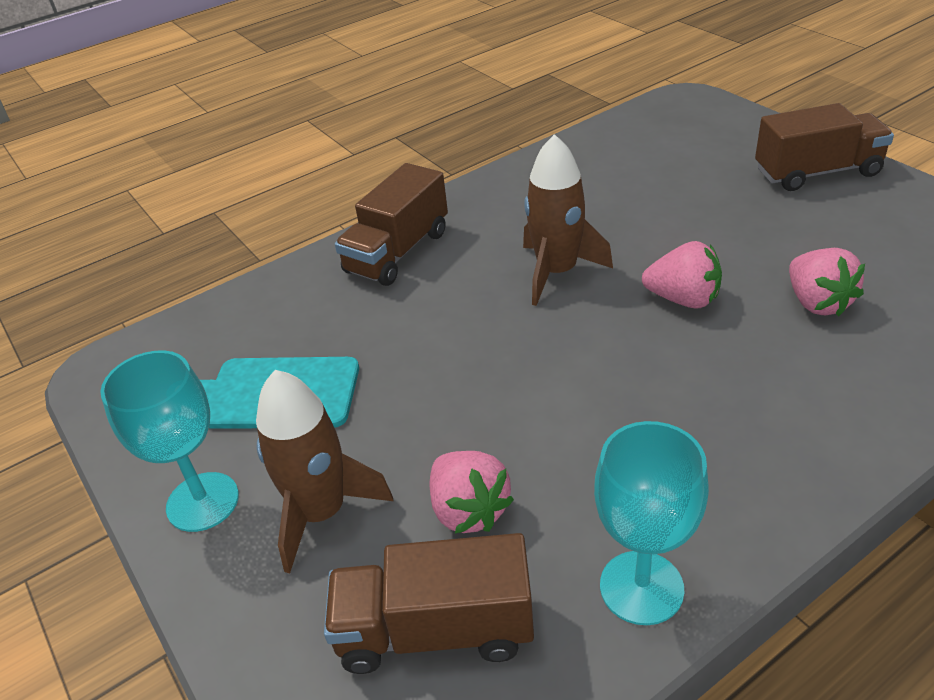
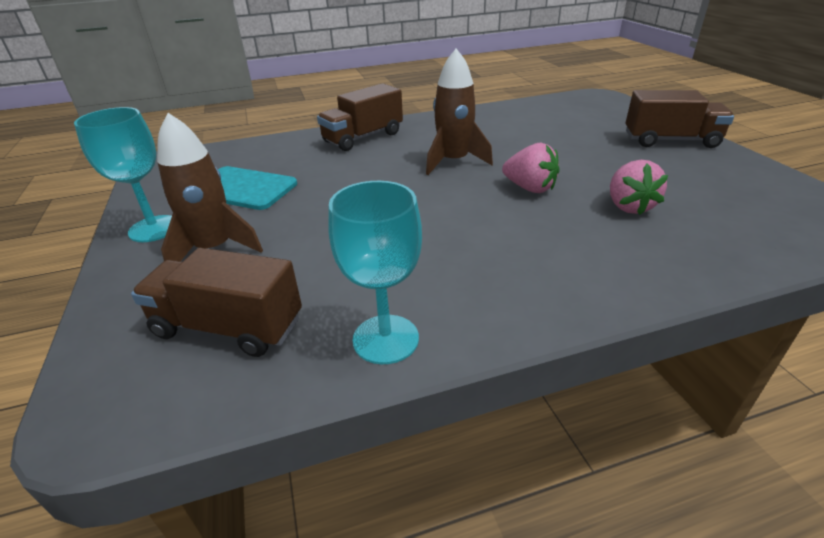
camera: 15 degrees right, 5 degrees down
(469, 510) = (303, 268): pink strawberry -> none

